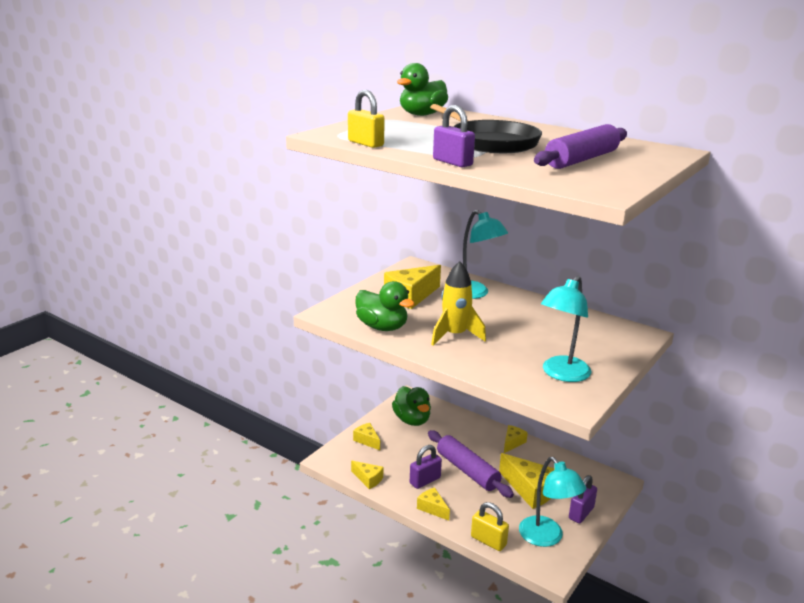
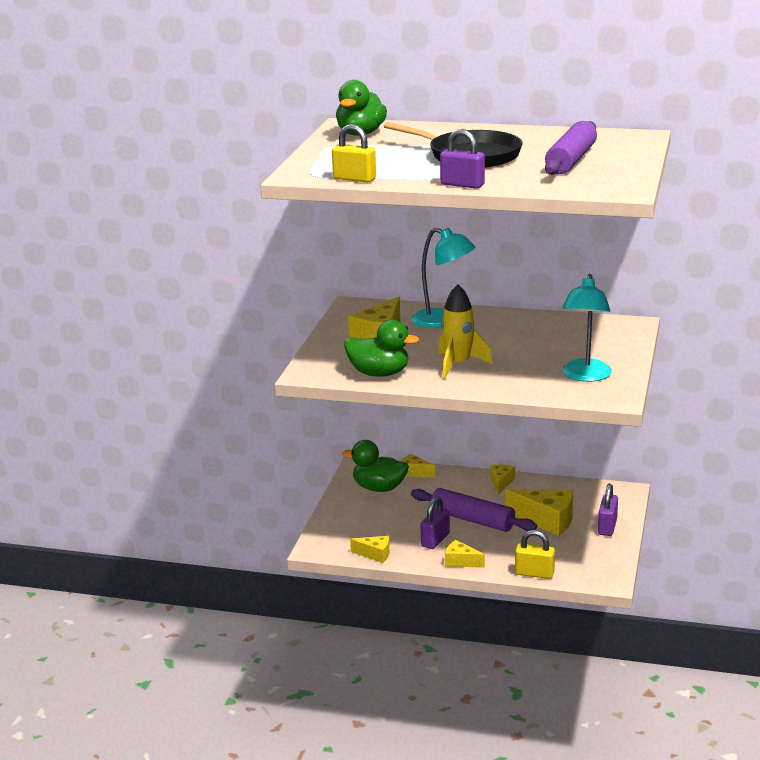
camera: 20 degrees left, 0 degrees up
(367, 440) = (345, 519): yellow cheese -> yellow cheese (414, 472)
(412, 420) = (379, 488): green duck -> green duck turned 150 degrees clockwise
(546, 538) = (587, 556): turquoise lamp -> none

